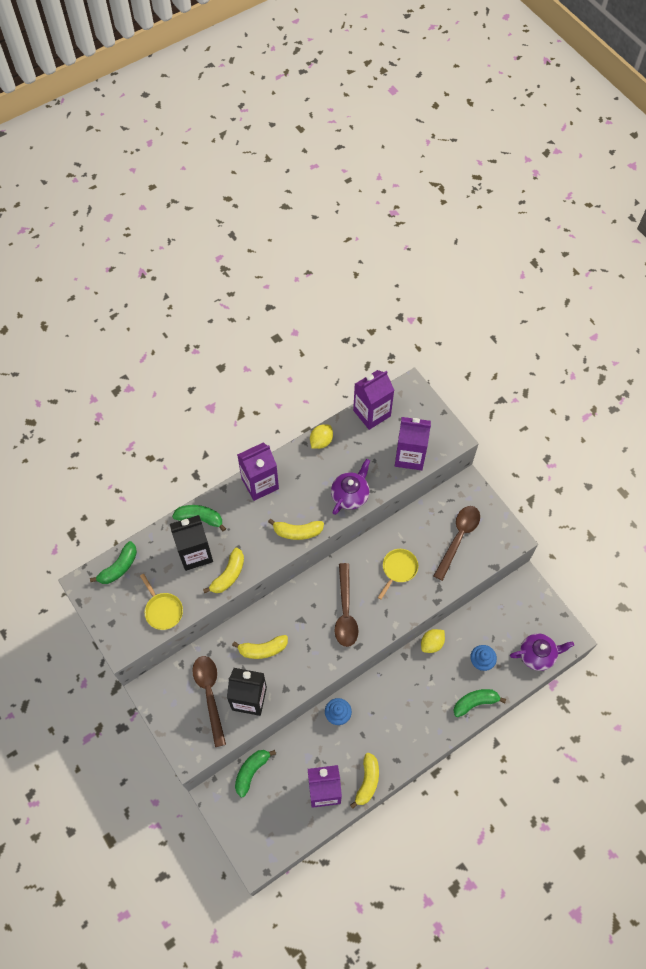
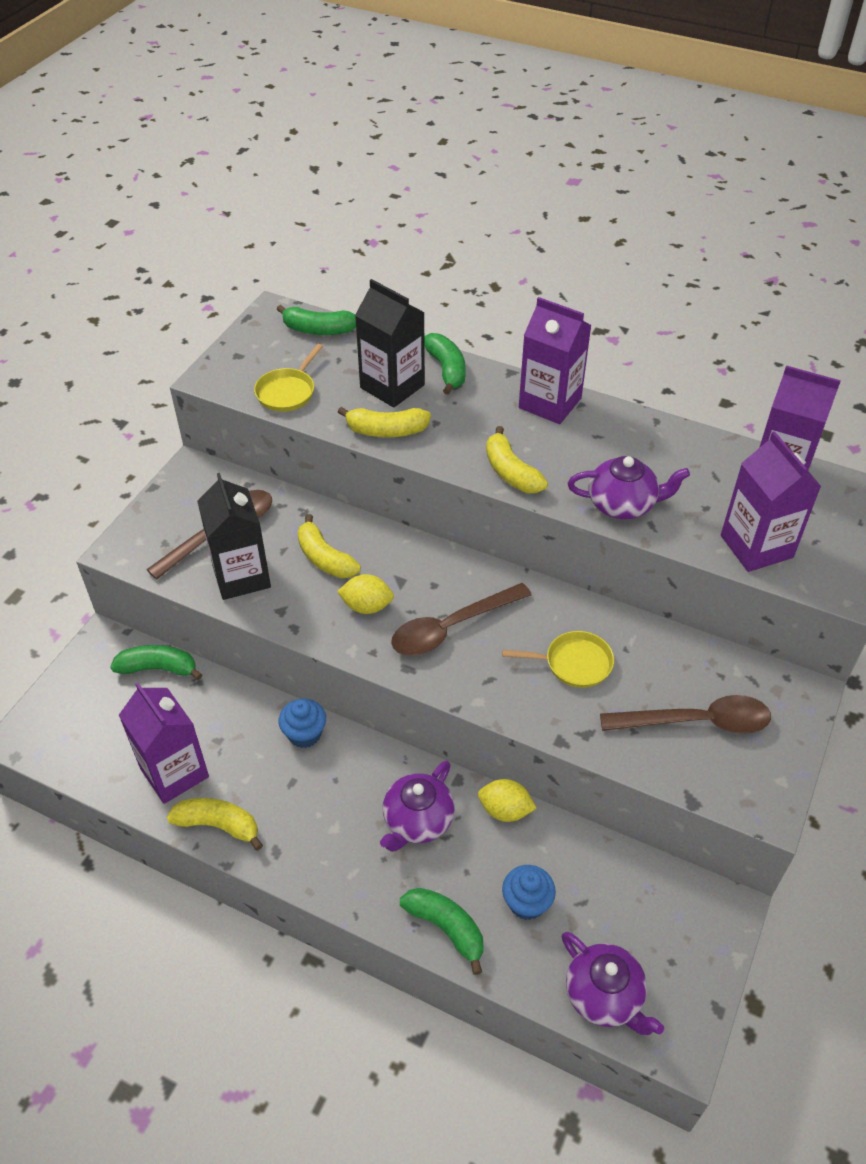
camera: 60 degrees right, 15 degrees down
(321, 441) = (676, 436): yellow lemon -> yellow lemon (367, 606)
(367, 781) = (218, 825): yellow banana -> yellow banana turned 150 degrees counterclockwise
(416, 686) = (417, 821): none -> purple teapot

